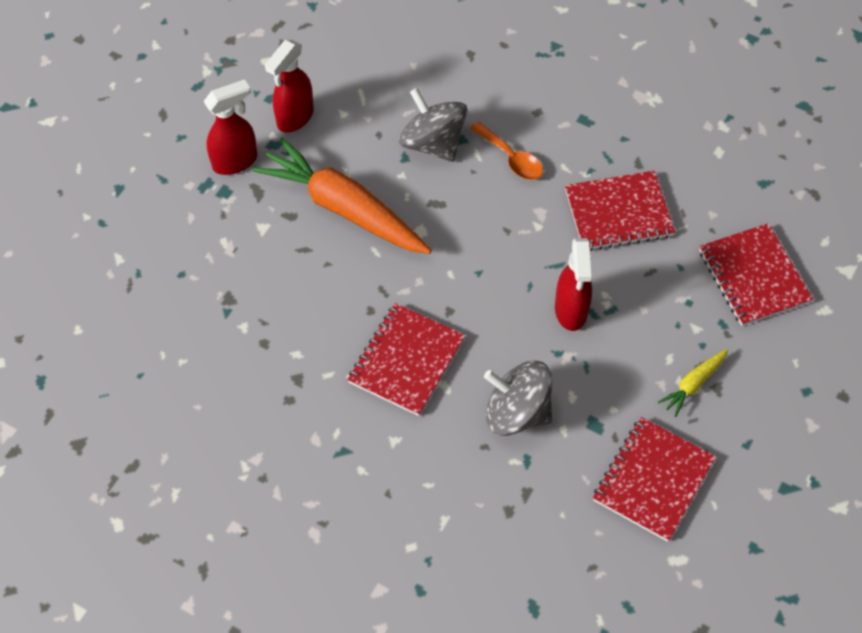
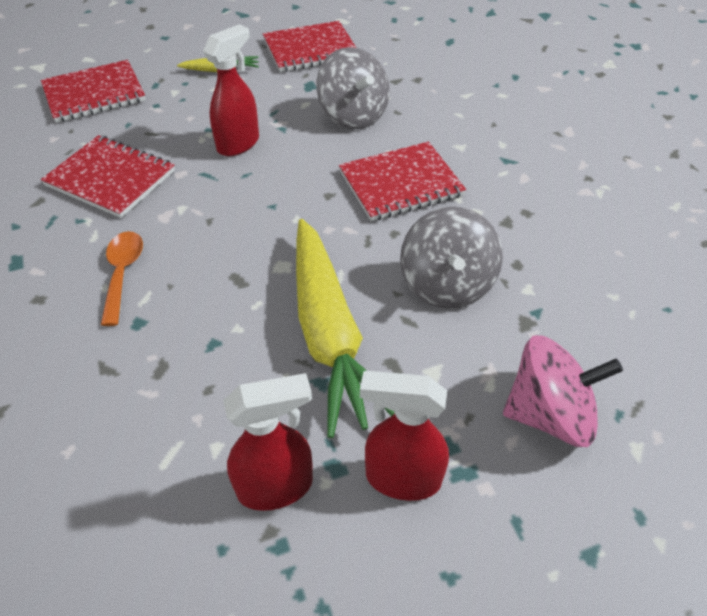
camera: 140 degrees left, 10 degrees down
(179, 246) = (549, 414): none -> pink spinning top
(344, 209) = (329, 333): orange carrot -> yellow carrot
(433, 143) = (169, 338): grey spinning top -> grey spinning top (446, 284)
(753, 276) = (94, 94): red notebook -> red notebook turned 45 degrees clockwise

